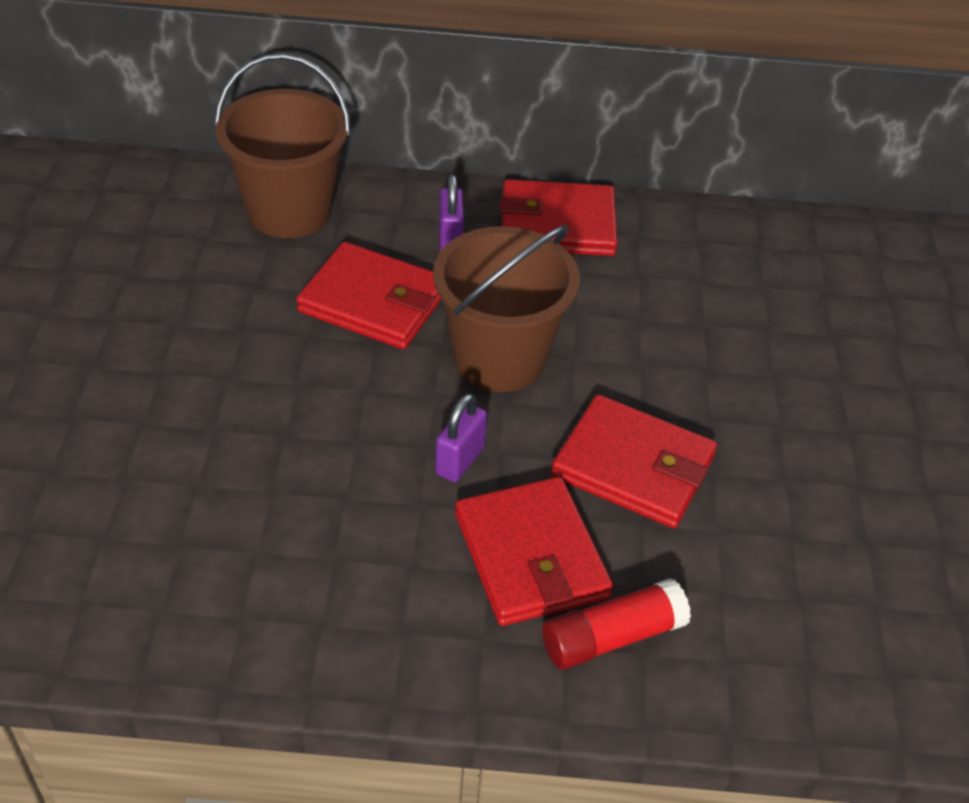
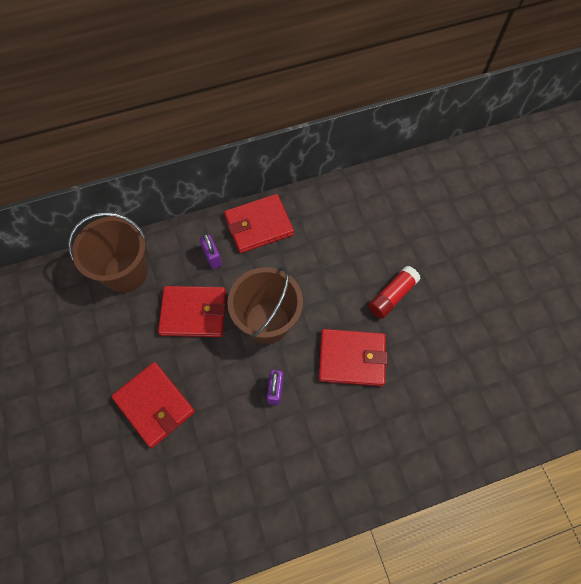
camera: 20 degrees left, 20 degrees up
(530, 556) = (328, 429): red wallet -> red wallet (154, 405)
(611, 637) = (379, 456): red glue stick -> red glue stick (392, 296)

